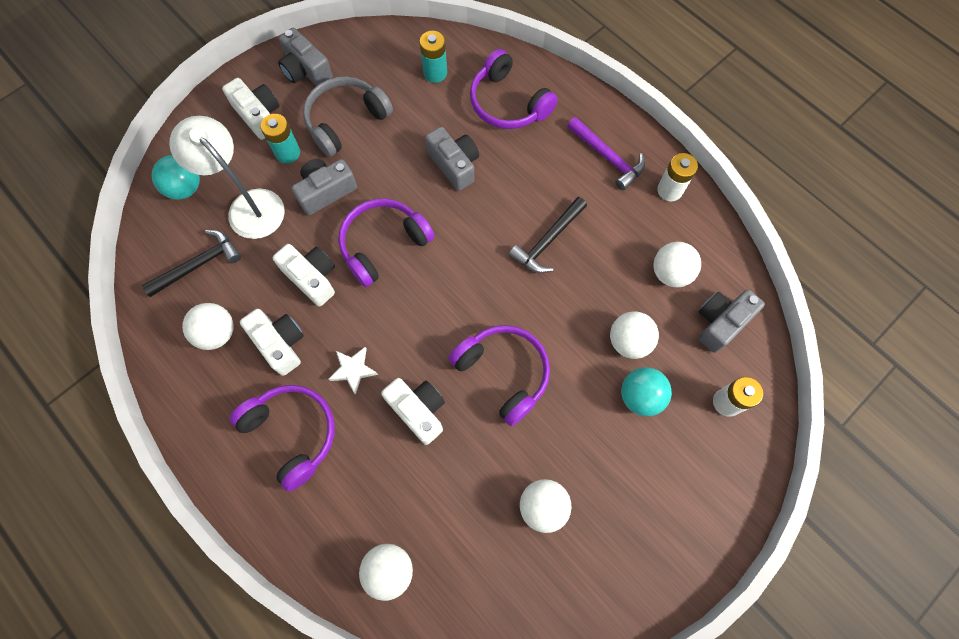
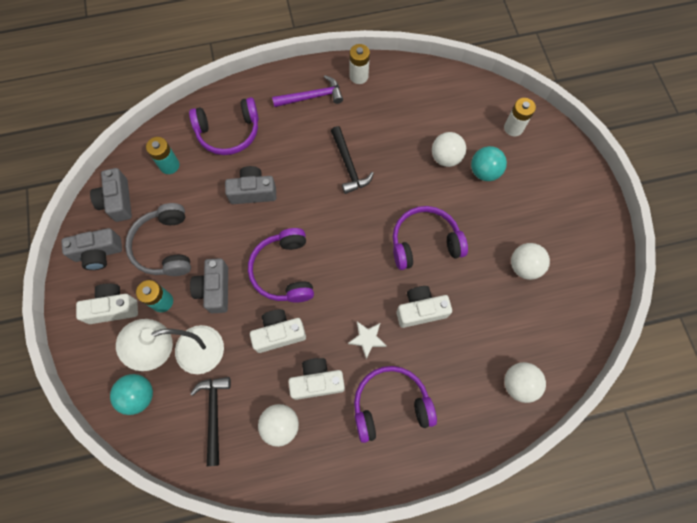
camera: 60 degrees left, 0 degrees up
(670, 273) = (414, 109): white ball -> none
(720, 322) = (462, 101): grey camera -> grey camera (117, 201)

